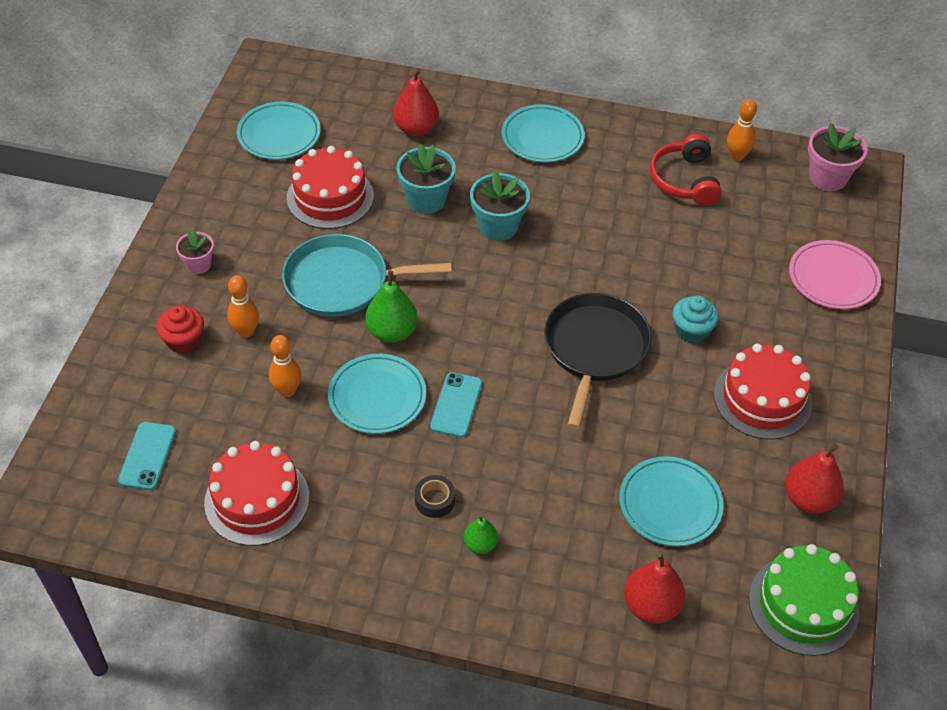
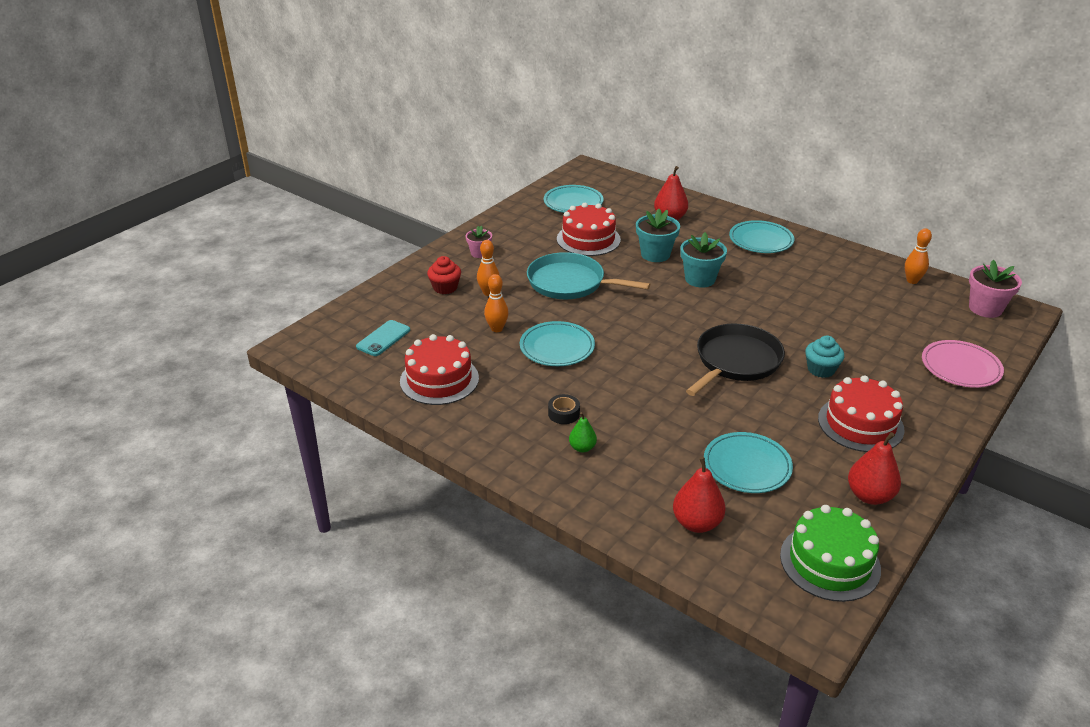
camera: 25 degrees right, 15 degrees down
(392, 332) = (589, 316): green pear -> none
(456, 405) = (611, 366): turquoise phone -> none
(684, 180) = (861, 285): red headphones -> none

